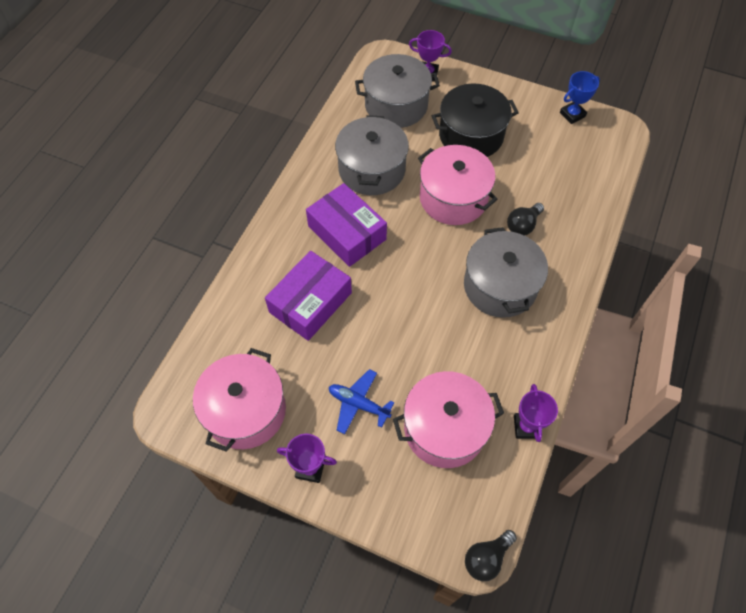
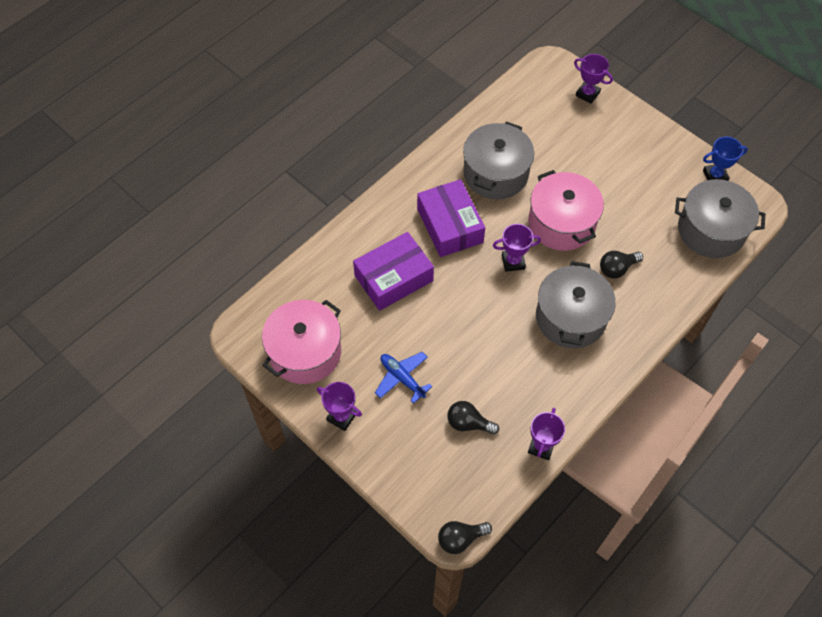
camera: 20 degrees right, 0 degrees up
(396, 105) = (543, 117): grey pot -> grey pot (711, 230)
(422, 249) = (513, 262): none -> purple trophy
(444, 428) = (468, 423): pink pot -> black light bulb
(471, 135) = (604, 168): black pot -> none

